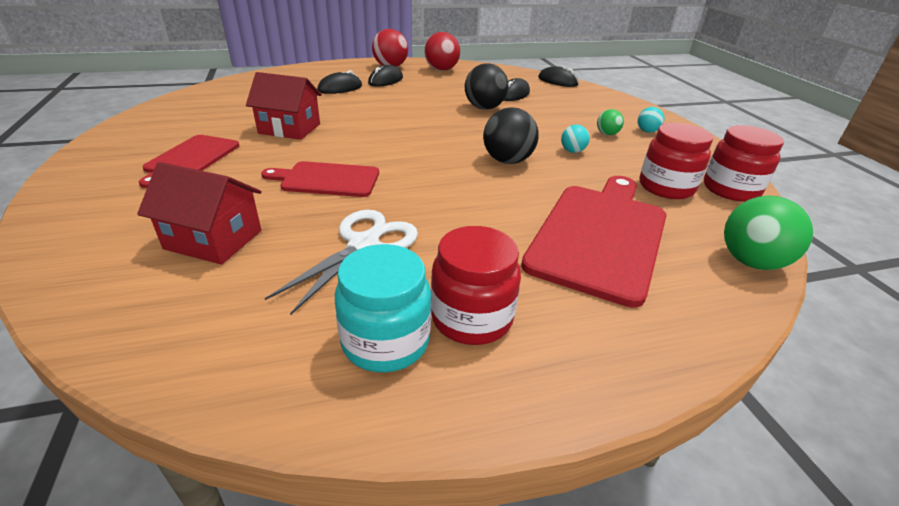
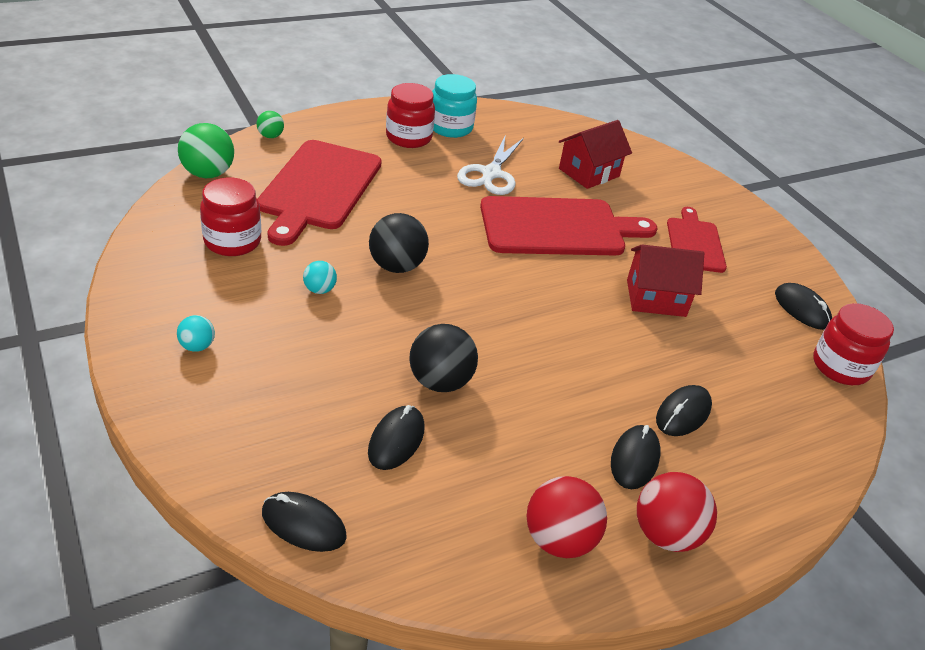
camera: 165 degrees right, 5 degrees up
(172, 115) = (802, 309): none -> black mouse
(213, 239) = (589, 172): red house -> red house turned 45 degrees counterclockwise
(327, 180) = (558, 227): red cutting board -> red cutting board, size x1.70
(607, 134) = (262, 331): green ball -> green ball (270, 136)
(730, 190) = (161, 243): red jar -> red jar (840, 367)

